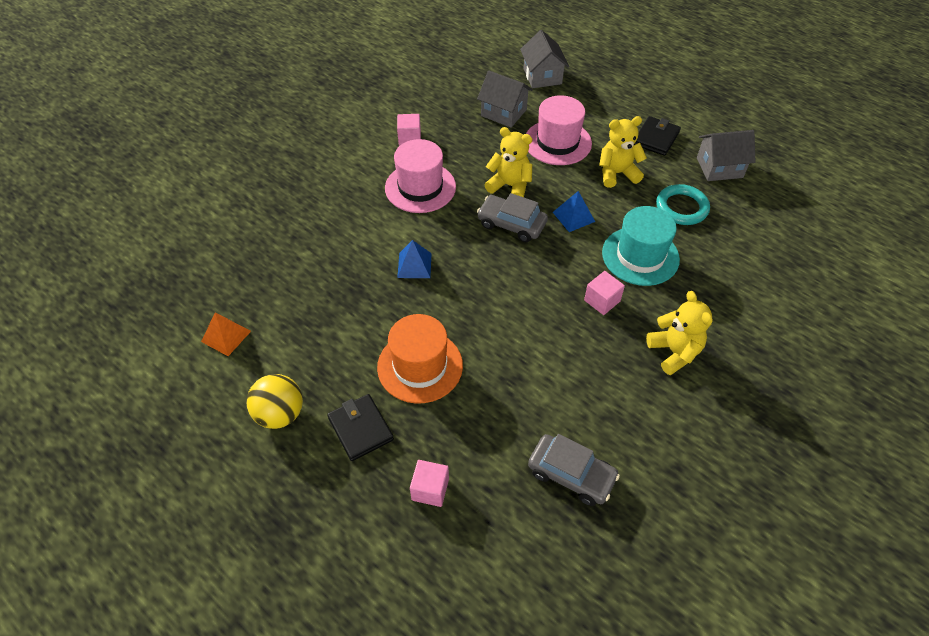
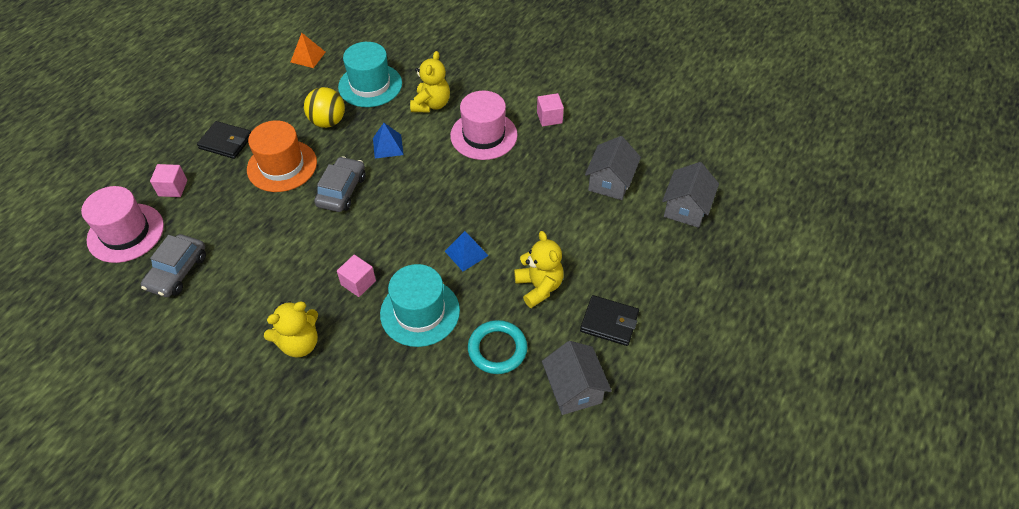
camera: 80 degrees right, 0 degrees up
(280, 414) = (240, 98): yellow ball -> yellow ball (328, 121)
(307, 275) = (370, 85): none -> turquoise hat
(360, 429) = (226, 142): black wallet -> black wallet turned 60 degrees clockwise
(510, 186) = (499, 199): yellow teddy bear -> yellow teddy bear (431, 104)
(511, 224) = (447, 206): grey car -> grey car (342, 191)
(542, 76) = (686, 208): grey house -> grey house turned 45 degrees counterclockwise
(557, 142) = (576, 231): pink hat -> pink hat (125, 233)

